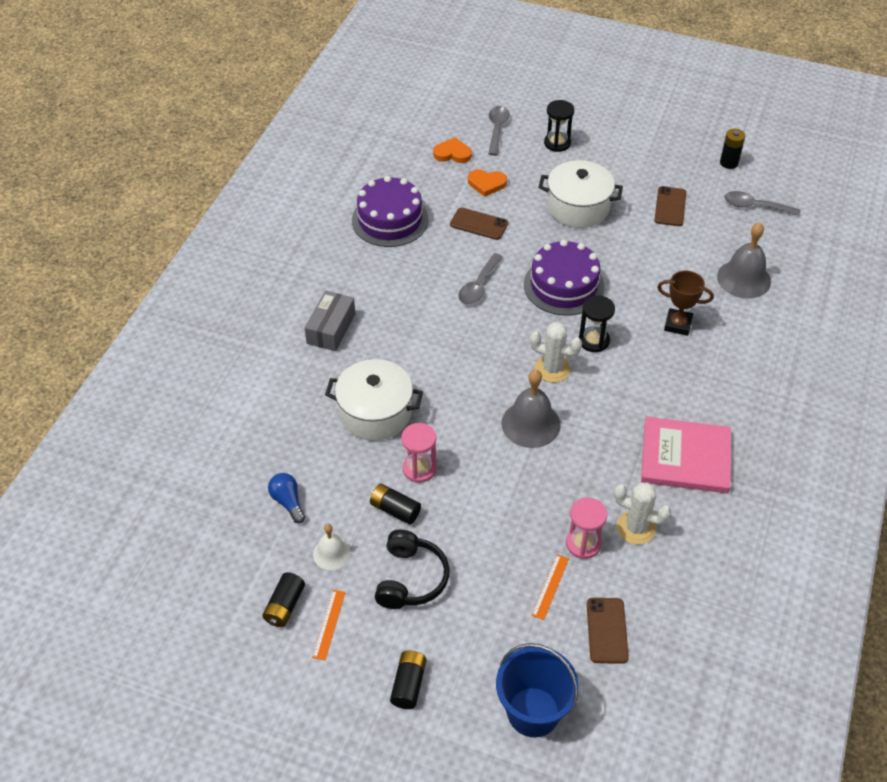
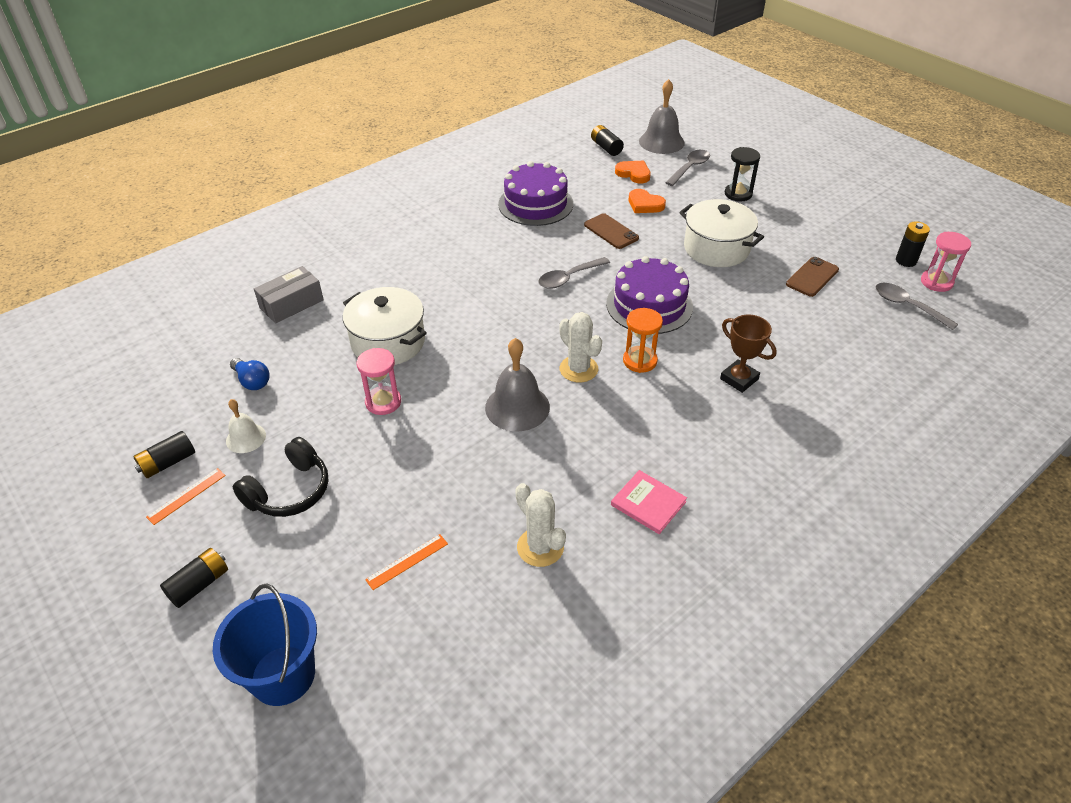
camera: 30 degrees right, 5 degrees down
(288, 502) = (252, 381): blue light bulb -> blue light bulb turned 135 degrees clockwise
(331, 328) = (412, 265): grey box -> grey box (291, 304)
(395, 510) = (331, 426): black battery -> black battery (606, 148)
(583, 543) = (474, 537): pink hourglass -> pink hourglass (936, 282)
(593, 341) = (640, 361): black hourglass -> orange hourglass
(607, 630) = (425, 633): brown phone -> none
(685, 457) = (648, 503): pink book -> pink book, size x0.57
(744, 279) = (845, 364): grey bell -> grey bell (661, 142)

